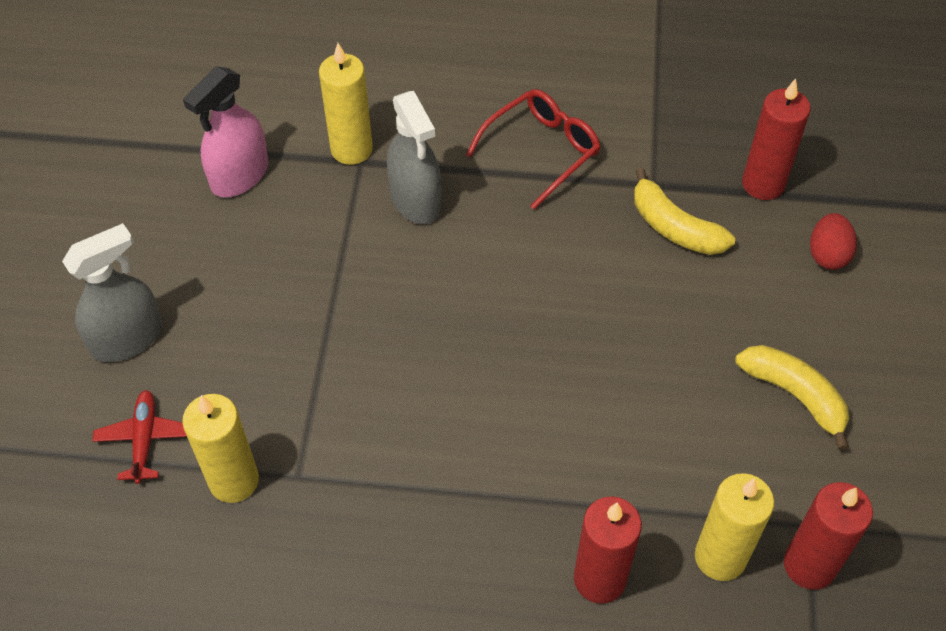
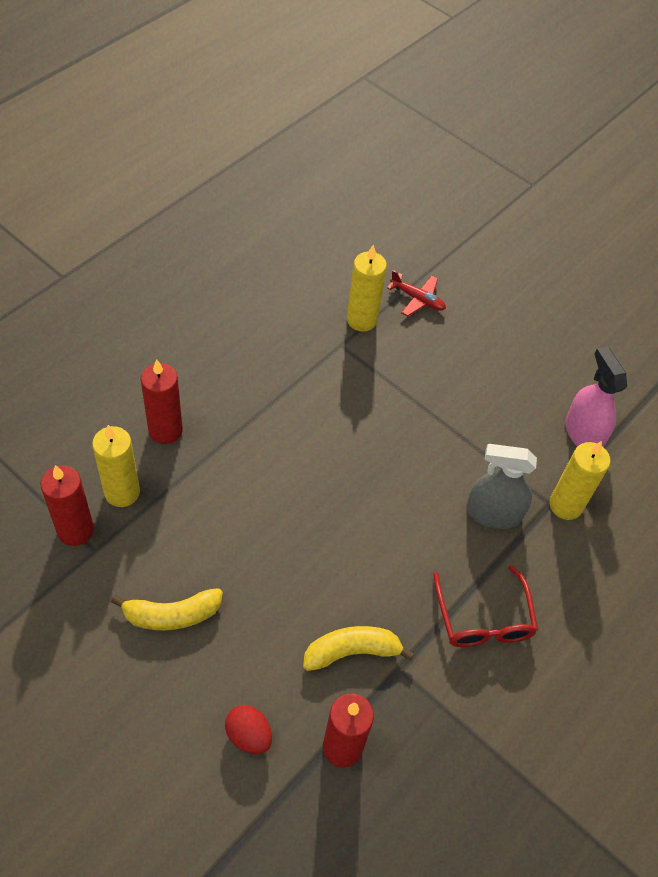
camera: 120 degrees right, 0 degrees up
(127, 338) = (491, 322): grey spray bottle -> none

